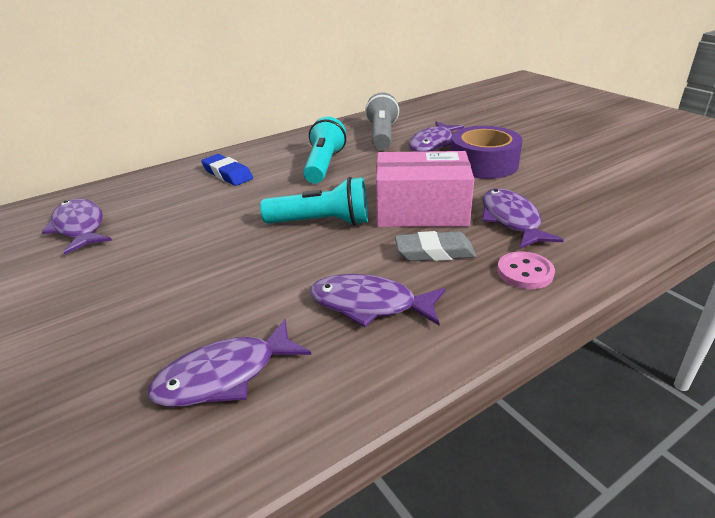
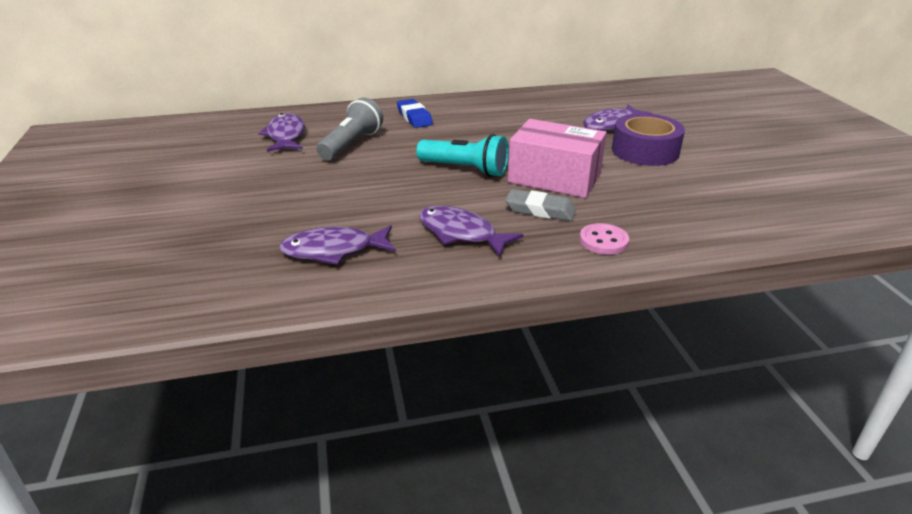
camera: 20 degrees right, 0 degrees up
(324, 165) = (498, 125): turquoise flashlight -> none
(382, 136) = (569, 109): grey flashlight -> grey flashlight (351, 144)
(511, 220) = (628, 201): purple fish -> none

